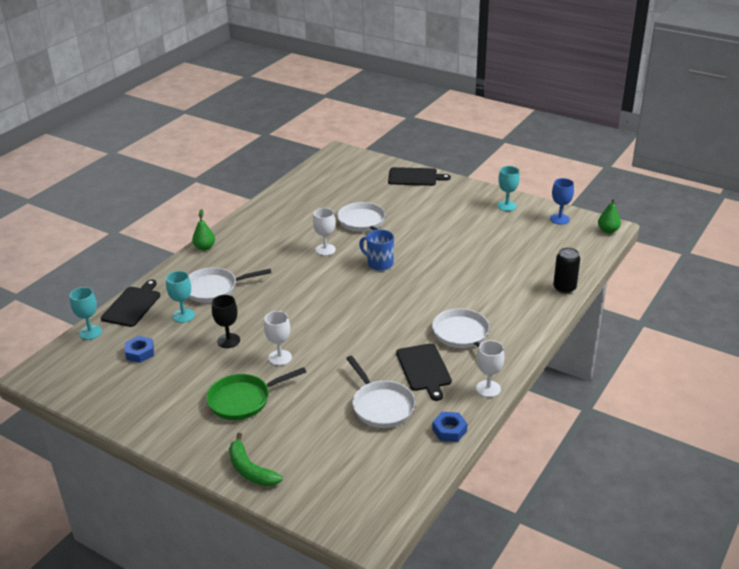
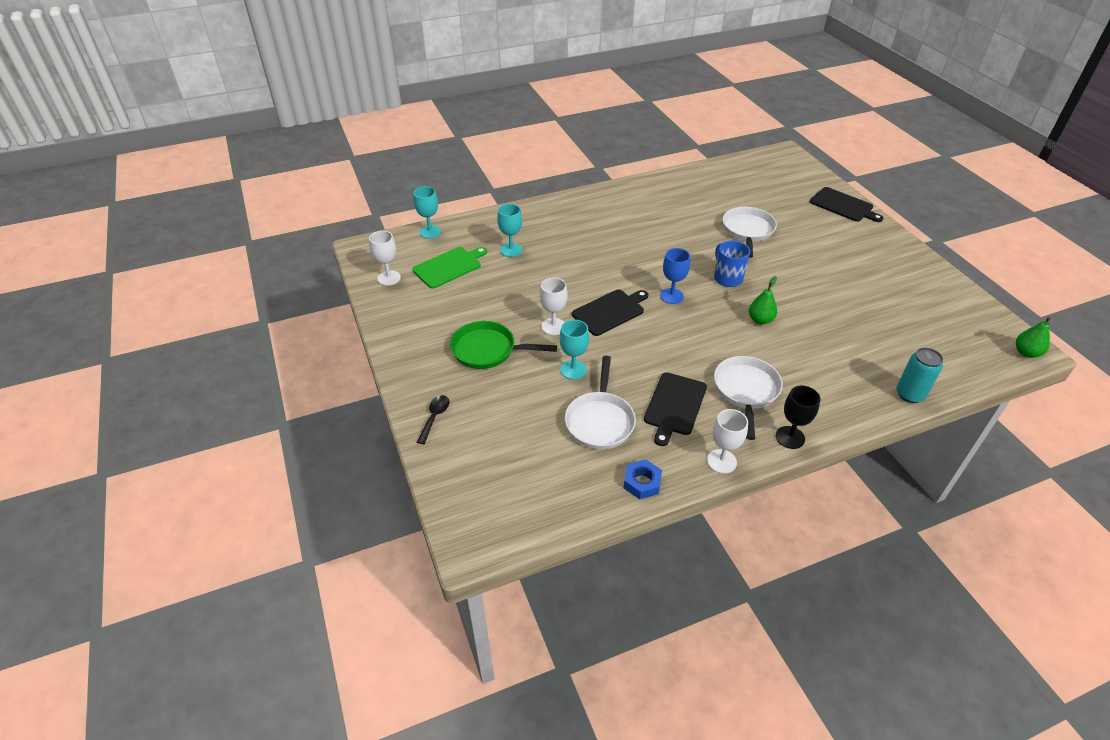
camera: 35 degrees right, 10 degrees up
(132, 305) = (481, 223): black cutting board -> black cutting board (610, 311)
(140, 353) = (449, 267): blue nut -> green cutting board
(204, 247) = (583, 196): green pear -> green pear (760, 320)
(214, 289) = (557, 237): white pan -> none
(228, 340) = (526, 289): black goblet -> black goblet (790, 437)
(250, 469) = (435, 417): green banana -> black spoon
(325, 250) = (687, 242): white goblet -> white goblet (389, 278)
(506, 206) = (921, 275): turquoise goblet -> turquoise goblet (573, 370)
(559, 219) = (974, 314): blue goblet -> blue goblet (671, 296)
(564, 288) = (909, 394): black can -> turquoise can

